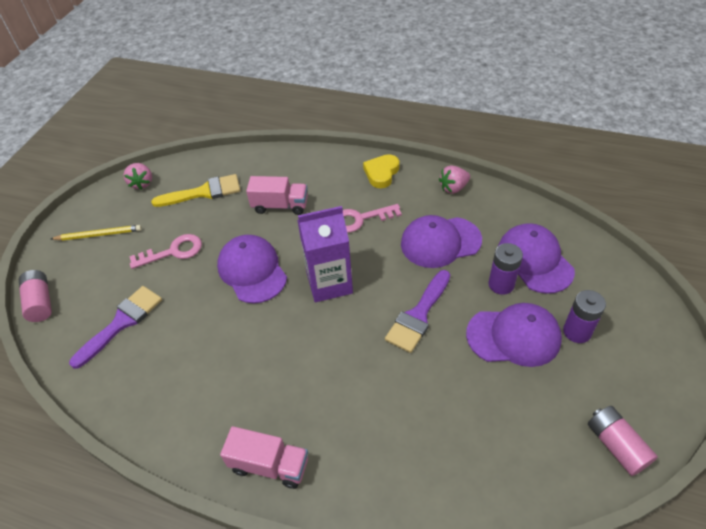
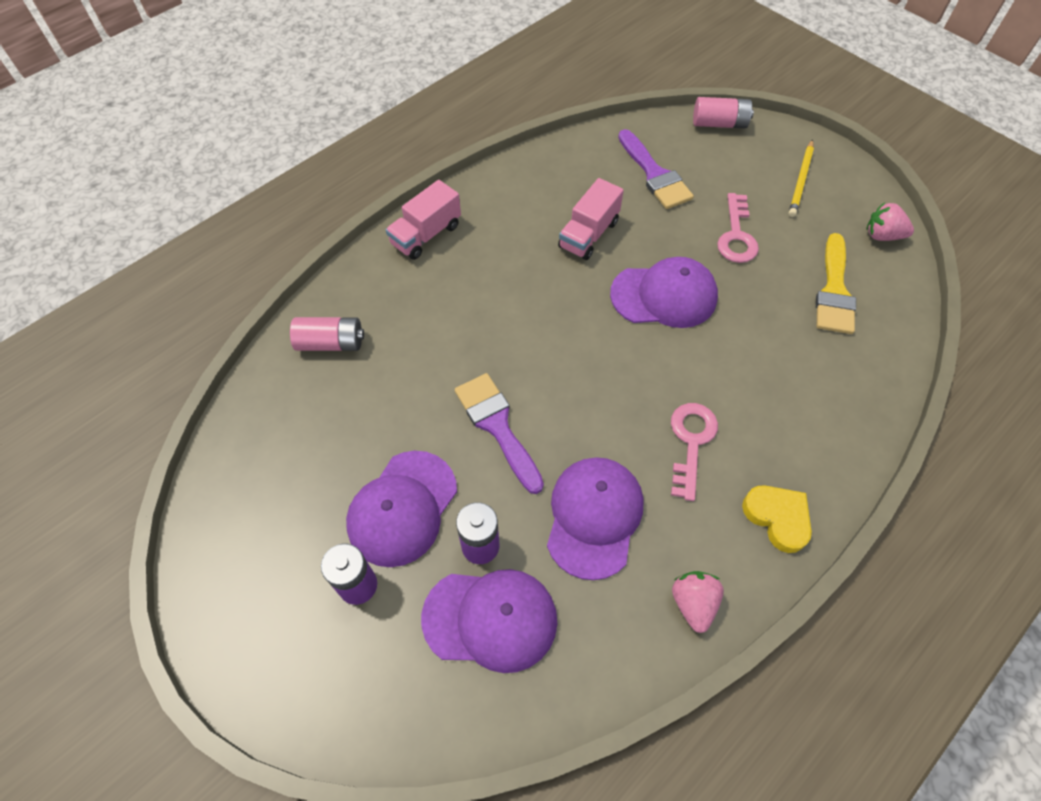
camera: 115 degrees right, 10 degrees up
(280, 206) = (766, 362): pink truck -> pink truck (588, 234)
(329, 283) = (600, 360): purple carton -> none
(616, 445) = (221, 517): pink battery -> pink battery (331, 343)

